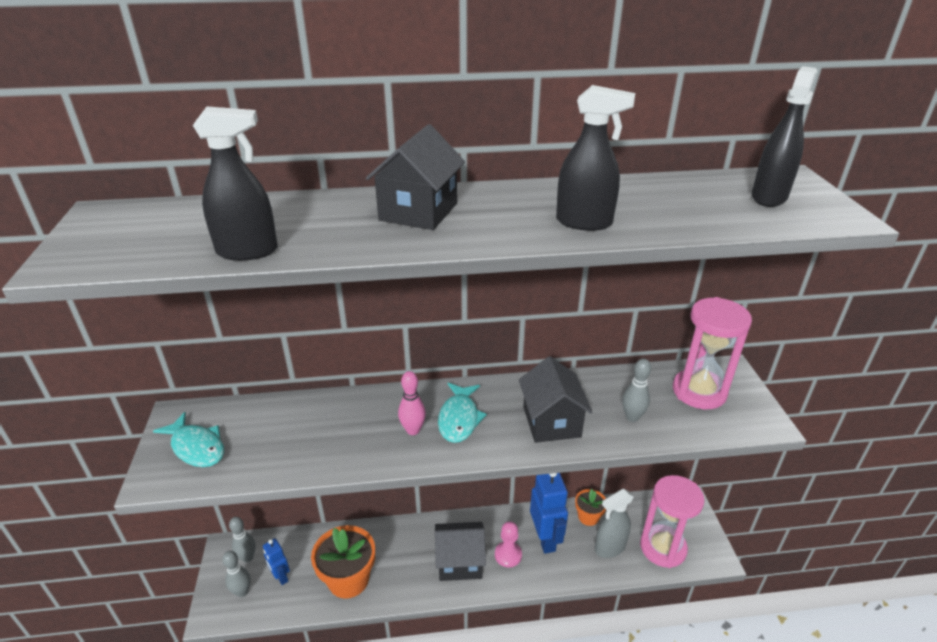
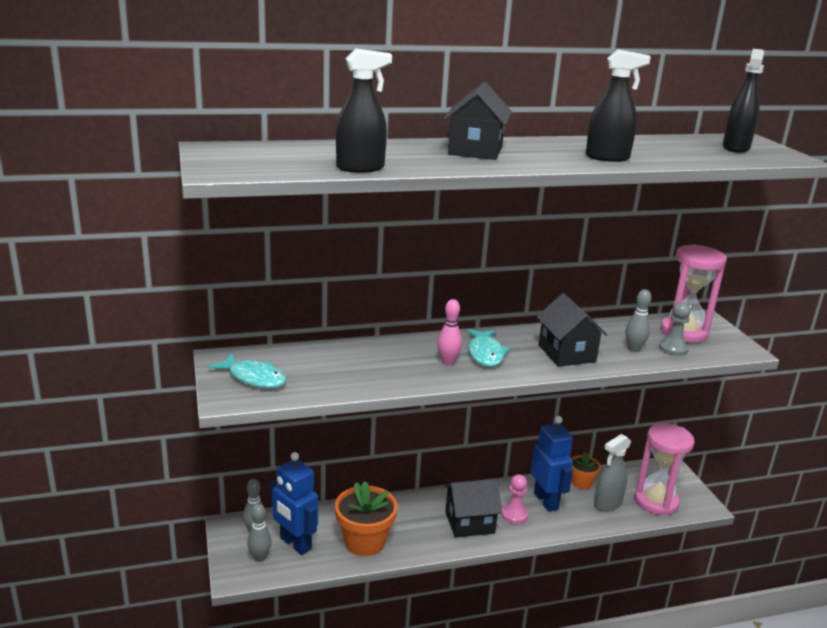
camera: 10 degrees left, 10 degrees down
(281, 577) = (295, 544): blue robot -> blue robot, size x1.80
(679, 418) = (673, 349): none -> grey pawn

